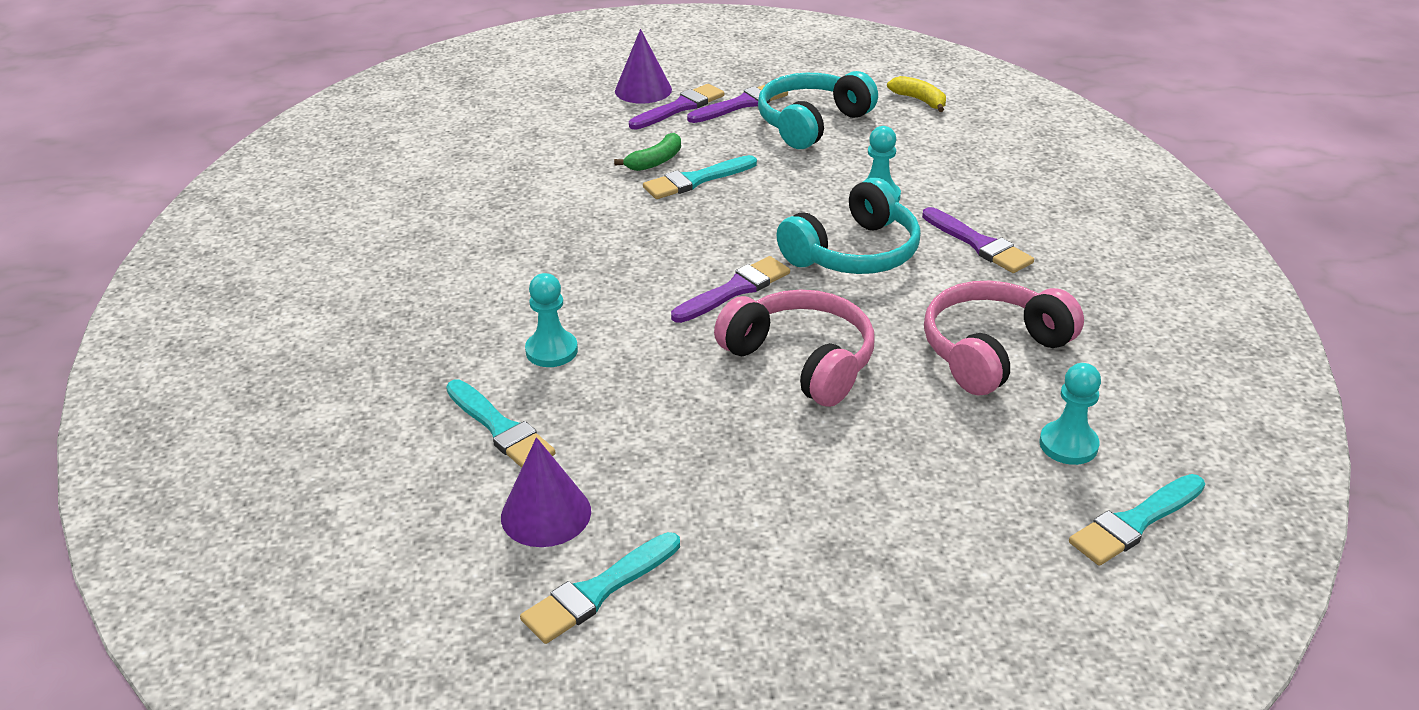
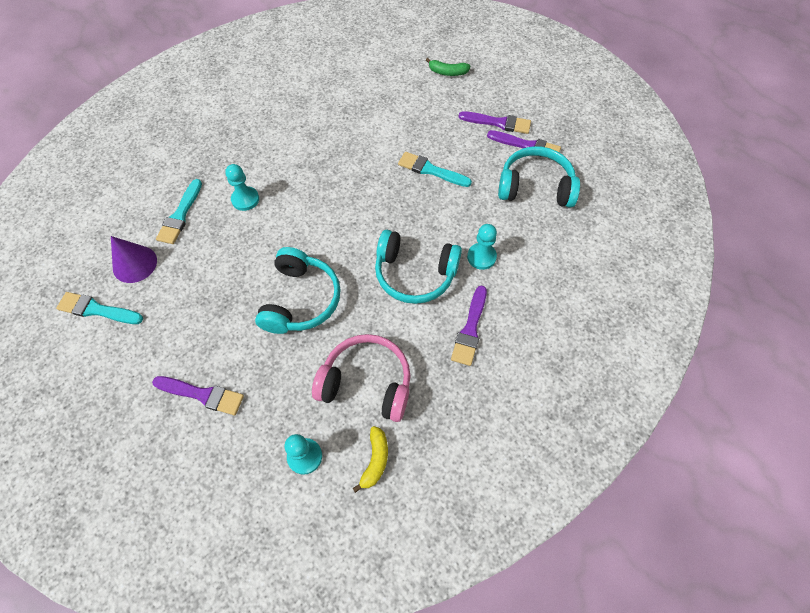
camera: 55 degrees right, 25 degrees up
(643, 90) = (502, 98): purple cone -> none
(655, 161) = (435, 144): green banana -> green banana (447, 72)
(735, 290) = (342, 241): purple brush -> purple brush (202, 395)
(801, 361) = (300, 300): pink headphones -> turquoise headphones
(919, 100) = (612, 224): yellow banana -> yellow banana (375, 460)
(1135, 523) = (256, 516): turquoise brush -> none

